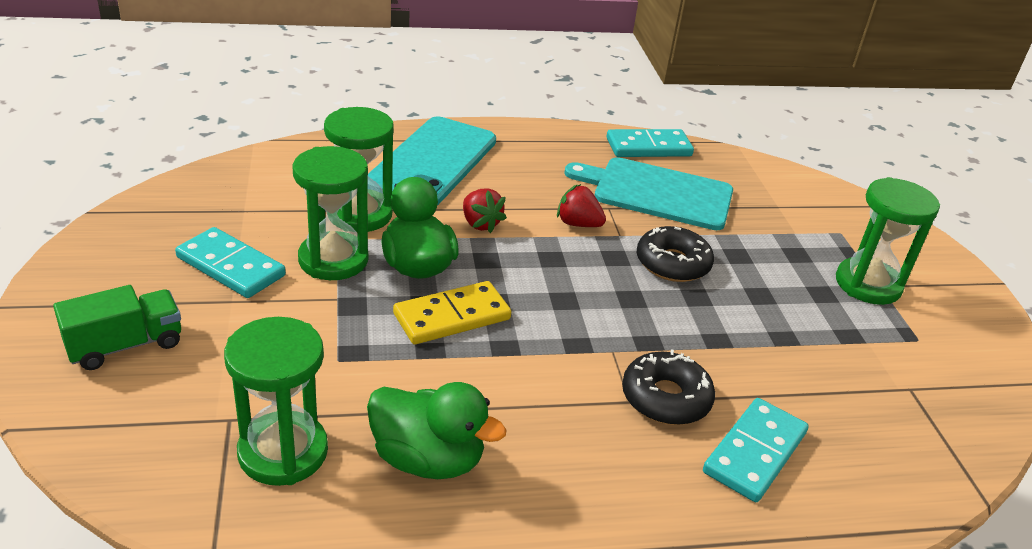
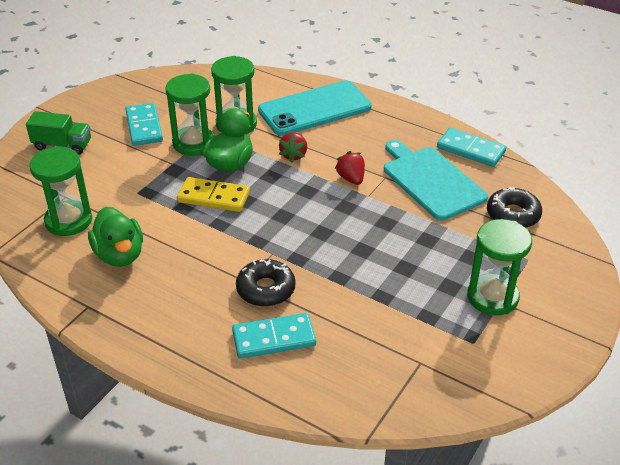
camera: 45 degrees right, 5 degrees up
(672, 263) = (376, 225): black donut -> black donut (513, 215)

